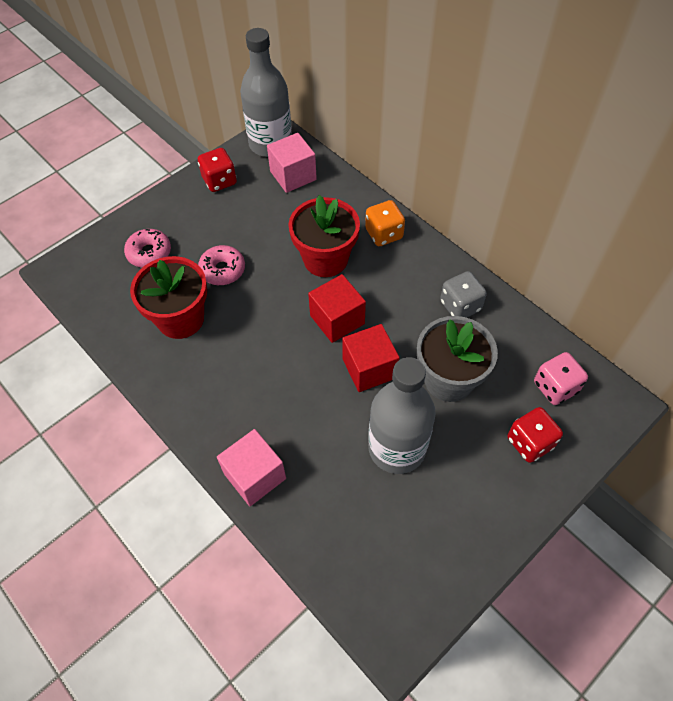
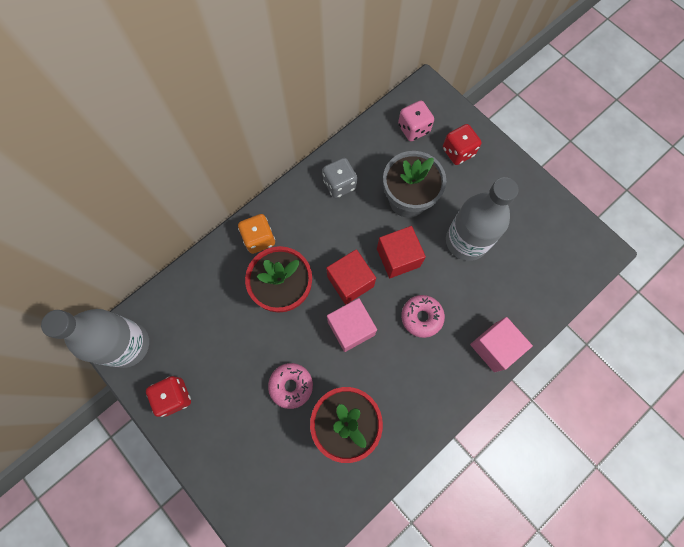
camera: 90 degrees left, 15 degrees up
(149, 253) = (265, 463): pink donut -> pink donut (421, 317)
(293, 175) = (176, 321): pink cube -> pink cube (351, 328)

